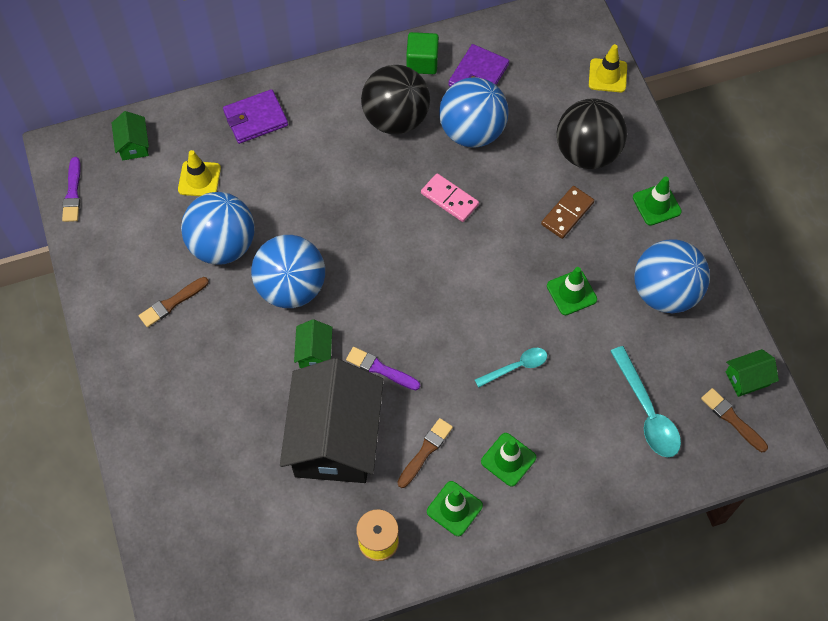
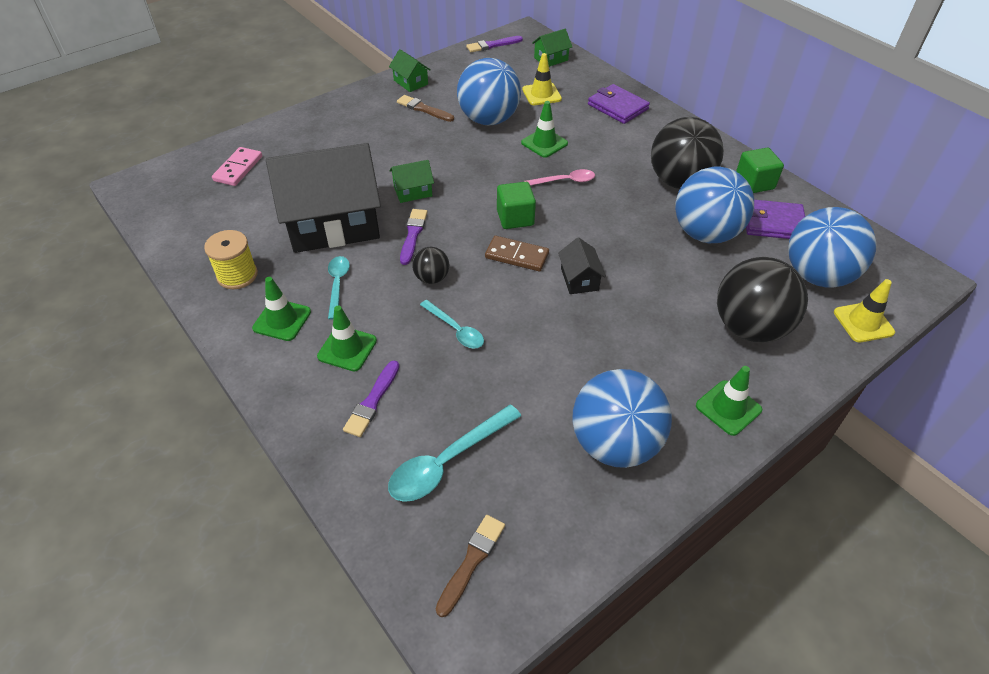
camera: 70 degrees right, 15 degrees down
(291, 287) = (469, 164): blue ball -> blue ball (817, 275)
(355, 212) = (564, 181): none -> pink spoon
(391, 273) = (515, 218): none -> green cube
(425, 451) = (338, 285): brown brush -> turquoise spoon
(446, 368) = (432, 278): none -> black ball
(449, 199) = (618, 236): pink domino -> pink domino (238, 168)
(491, 251) = (579, 279): none -> black house
(567, 213) = (661, 328): brown domino -> brown domino (517, 256)
(571, 292) = (566, 355): green traffic cone -> green traffic cone (544, 143)
(572, 452) = (372, 401): none -> purple brush
(747, 378) = (538, 567): green house -> green house (410, 82)

